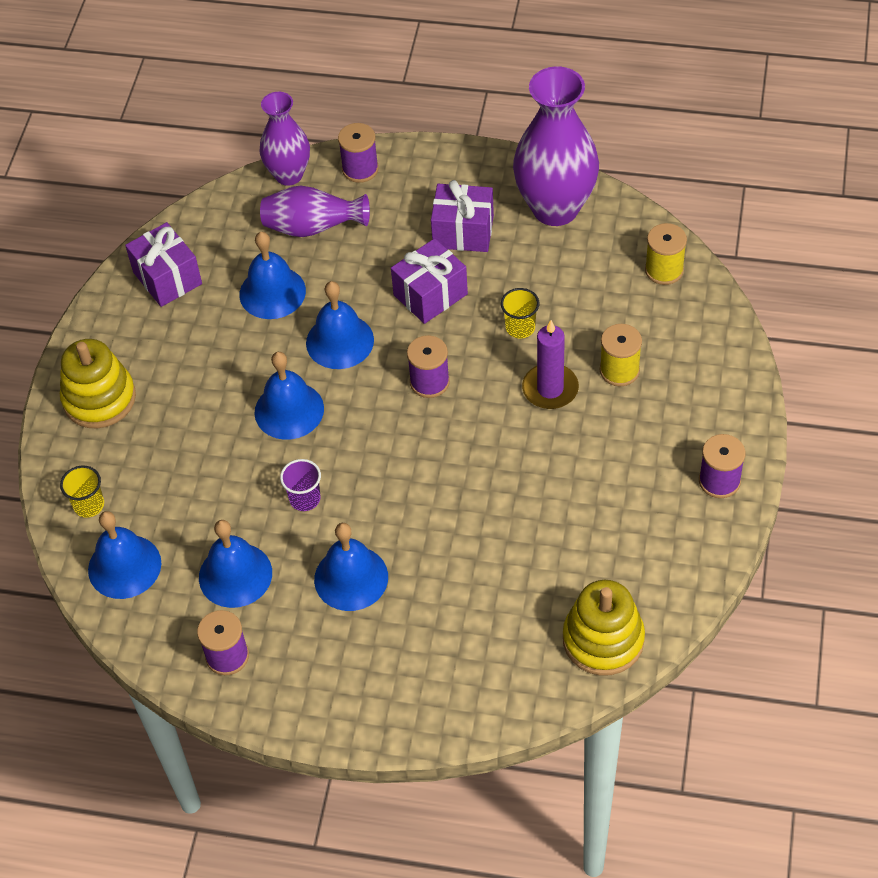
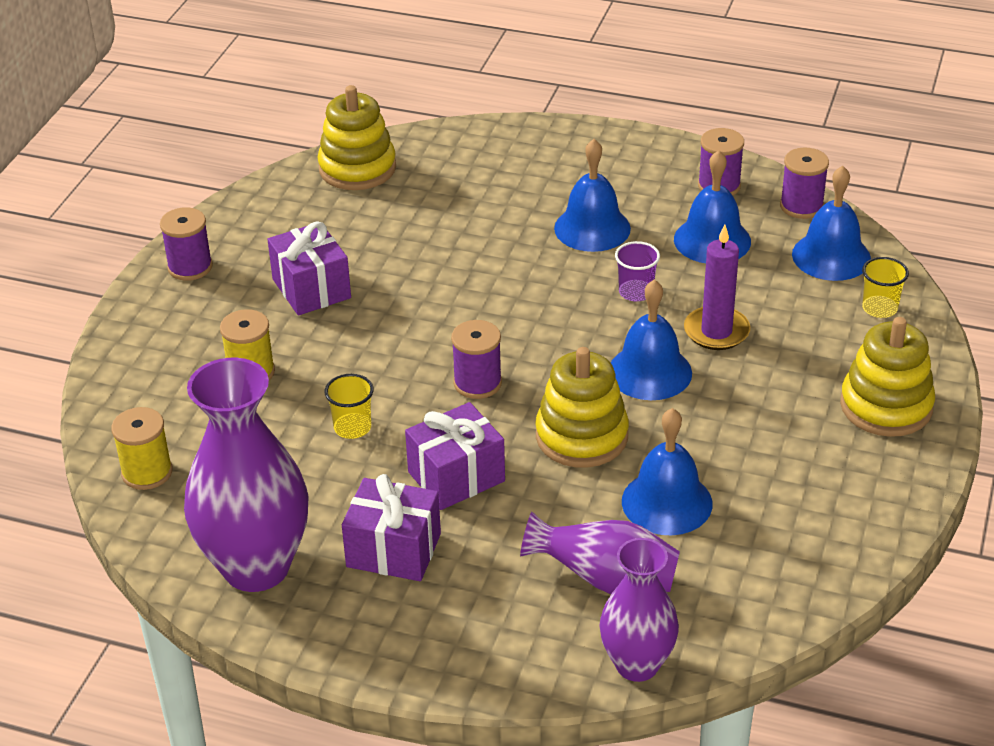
camera: 175 degrees left, 15 degrees down
(167, 278) = (814, 536): purple gift -> purple gift (311, 288)
(340, 341) = (581, 436): blue bell -> yellow stacking toy
(360, 169) = (526, 660): purple spool -> purple spool (801, 206)
(550, 389) = (338, 362): purple candle -> purple candle (716, 331)

